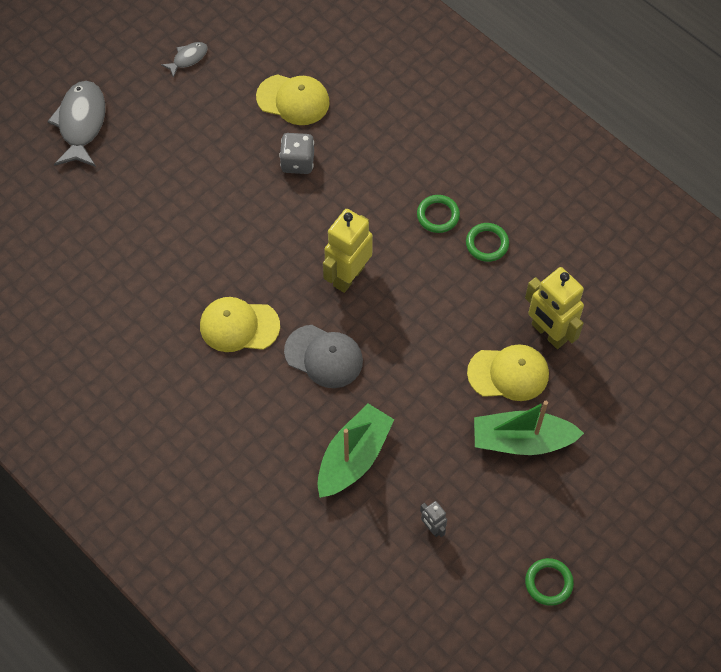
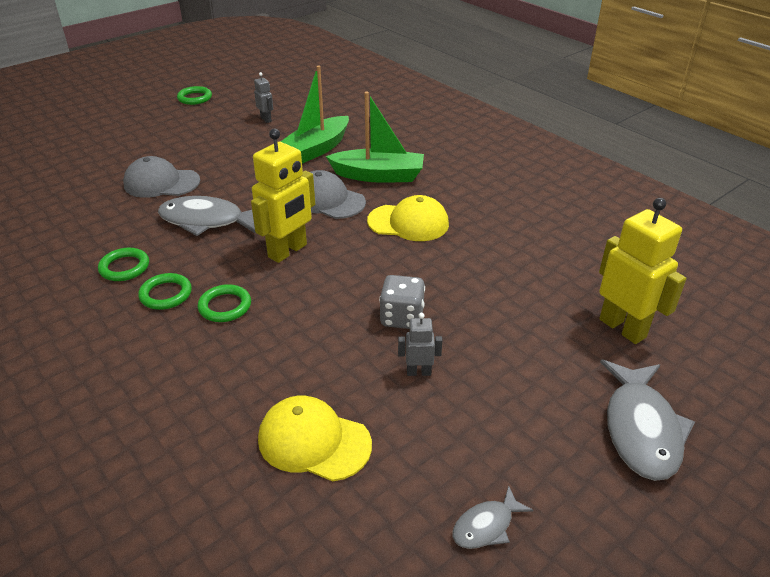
camera: 175 degrees left, 25 degrees down
(227, 156) = (418, 372): none -> grey robot
(297, 162) = (323, 359): grey dice -> grey dice (402, 317)
(385, 206) = (225, 306): none -> green ring
(437, 313) = (207, 221): none -> grey fish
(508, 373) = (161, 183): yellow cap -> grey cap
(522, 440) = (174, 151): green boat -> green boat (378, 175)
(548, 333) = (107, 203): yellow robot -> yellow robot (623, 328)

